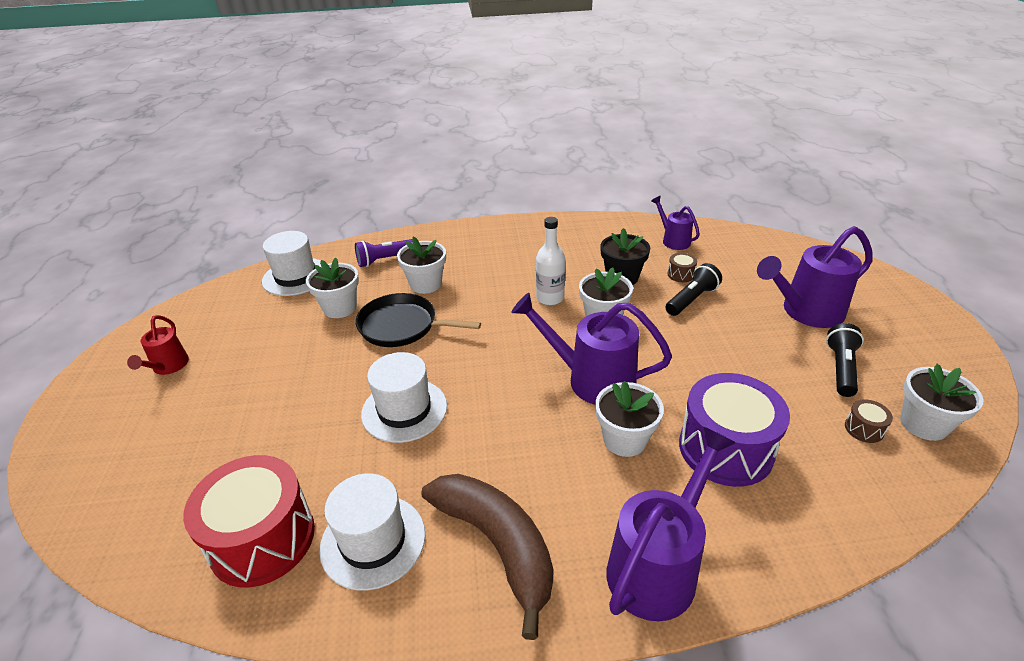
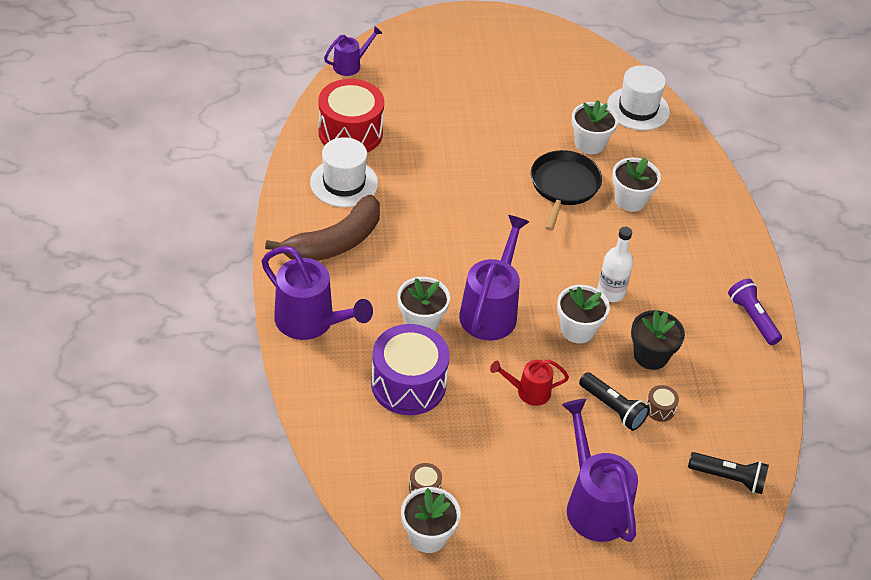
camera: 85 degrees right, 10 degrees up
(168, 367) = (510, 56): red watering can -> red watering can (528, 392)
(386, 259) = (672, 169): purple flashlight -> purple flashlight (752, 318)
(404, 410) = (459, 192): white hat -> none
(673, 240) = (734, 417): purple watering can -> purple watering can (351, 65)
(841, 368) = (502, 501): black flashlight -> black flashlight (728, 478)

